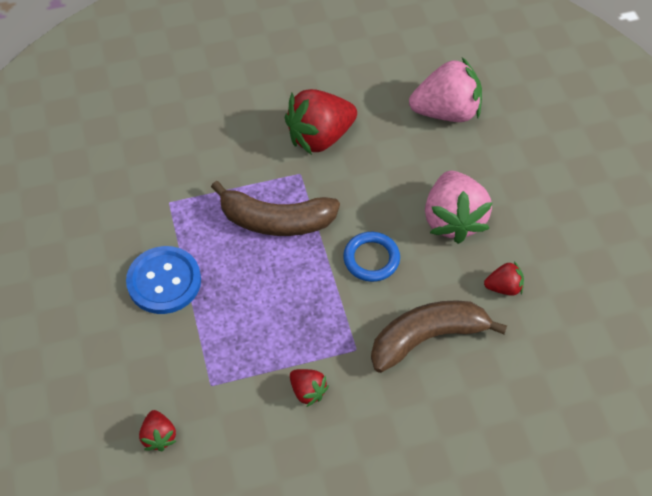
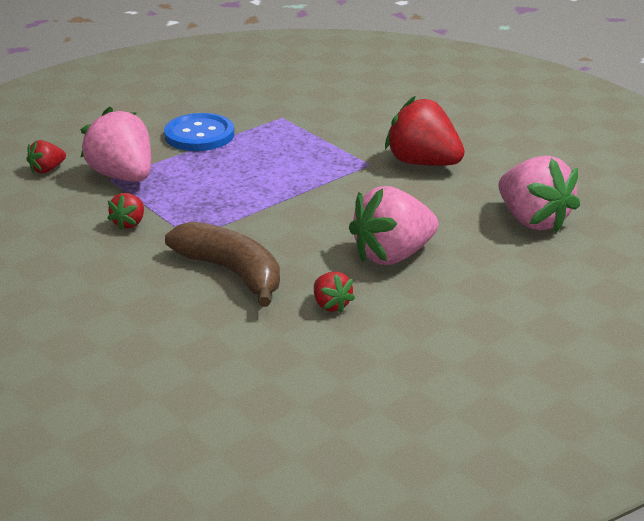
camera: 65 degrees right, 25 degrees down
(213, 371) = (123, 176): none -> pink strawberry
(276, 221) = (304, 166): brown banana -> none
(371, 259) = (302, 221): blue ring -> none

